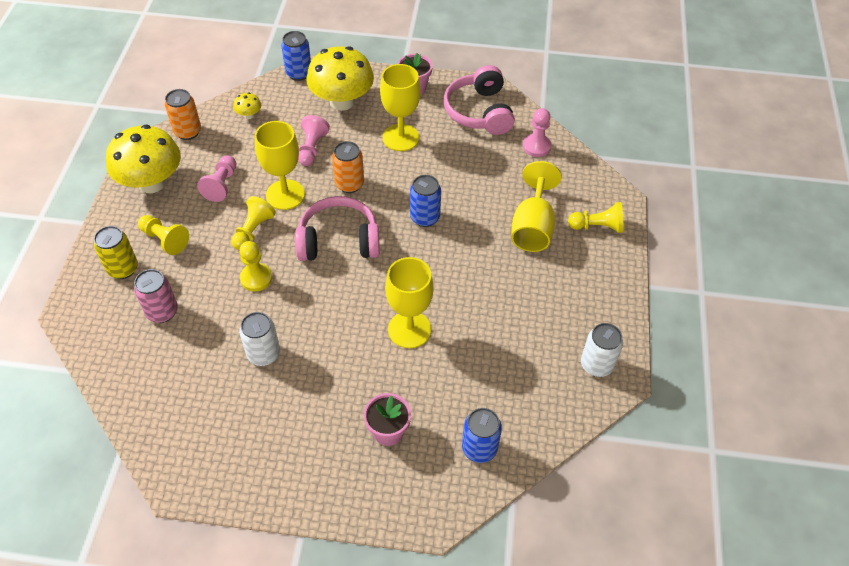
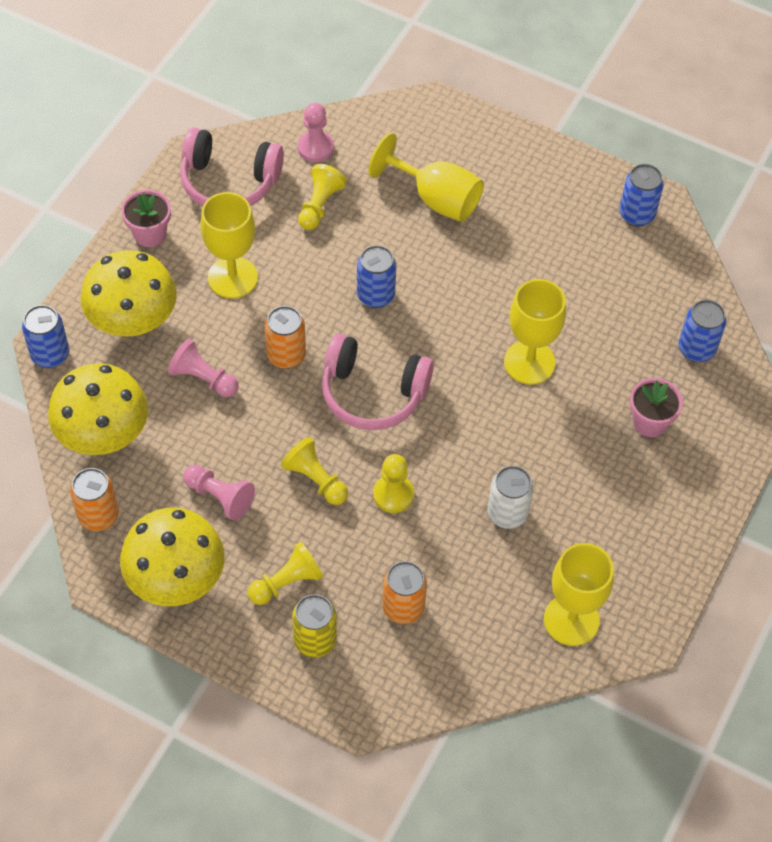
camera: 70 degrees left, 5 degrees up
(162, 312) = (403, 607): pink can -> orange can
(249, 115) = (103, 434): yellow mushroom -> yellow mushroom, size x2.41
(285, 195) = (271, 429): yellow goblet -> yellow goblet (571, 620)
(339, 241) = (373, 393): pink headphones -> pink headphones turned 90 degrees counterclockwise
(596, 365) = (636, 214): white can -> blue can
(597, 226) = (461, 140): yellow pawn -> yellow pawn (319, 205)

